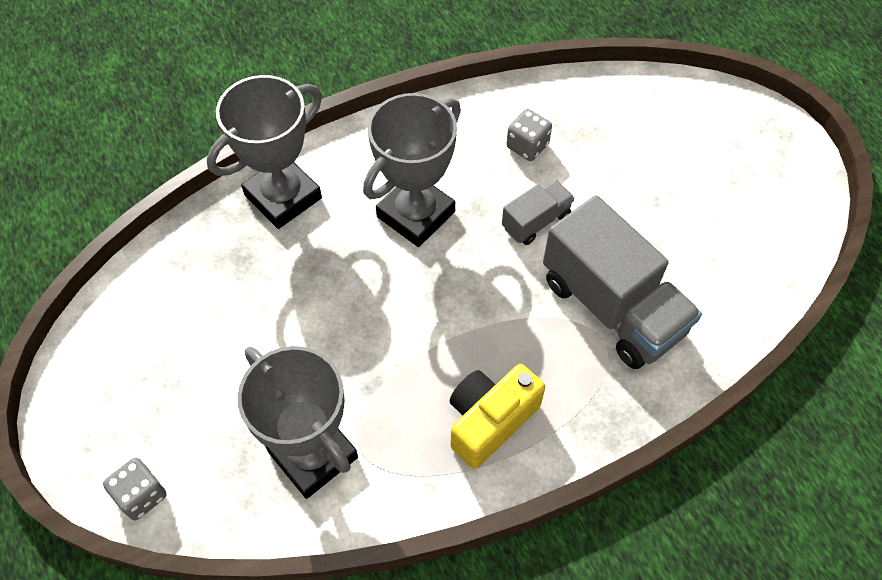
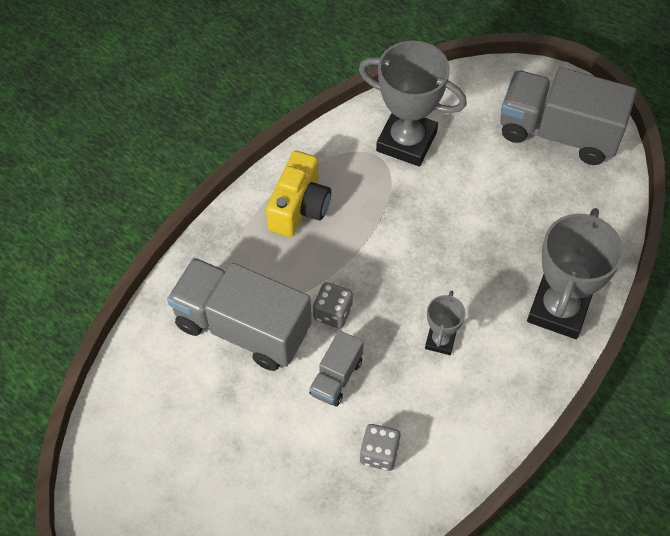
camera: 155 degrees right, 0 degrees up
(128, 384) = (558, 133): none -> grey truck
(141, 495) = (496, 80): grey dice -> grey dice (333, 313)
(416, 214) = (440, 340): grey trophy -> grey trophy, size x0.50

